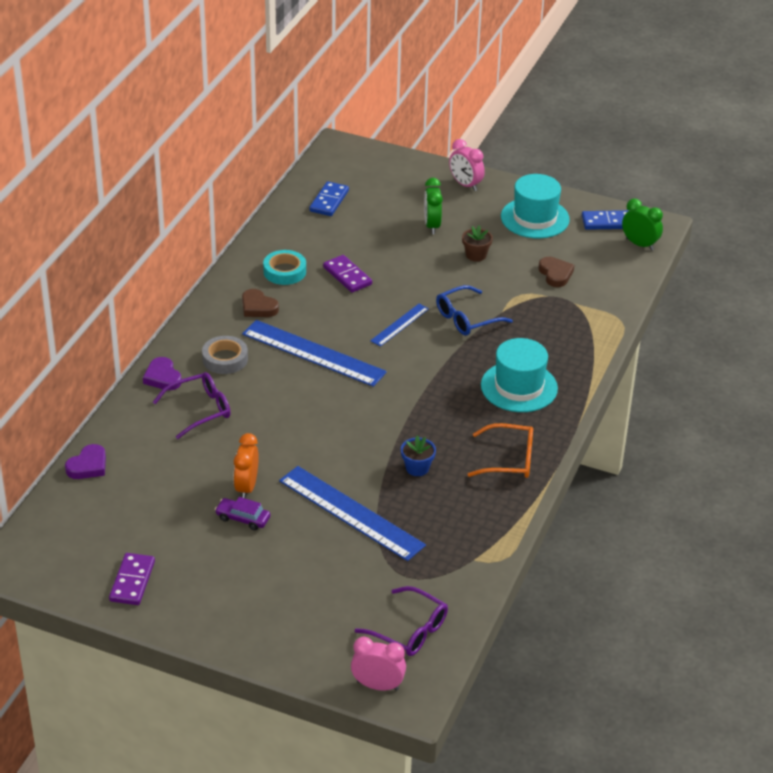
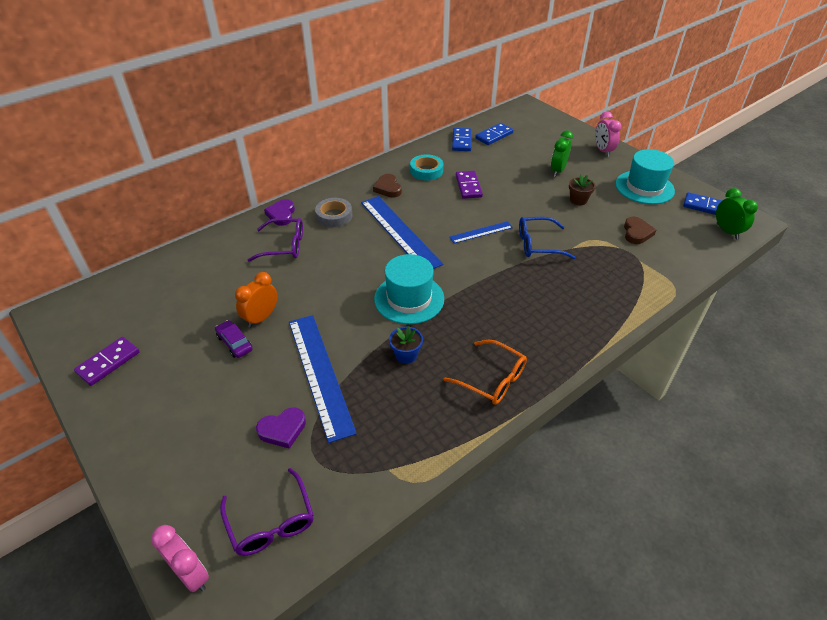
camera: 30 degrees right, 5 degrees up
(88, 466) = (173, 259): purple heart -> purple heart (282, 430)
(296, 220) = (462, 141): none -> blue domino
(519, 387) = (545, 315): turquoise hat -> turquoise hat (409, 299)

